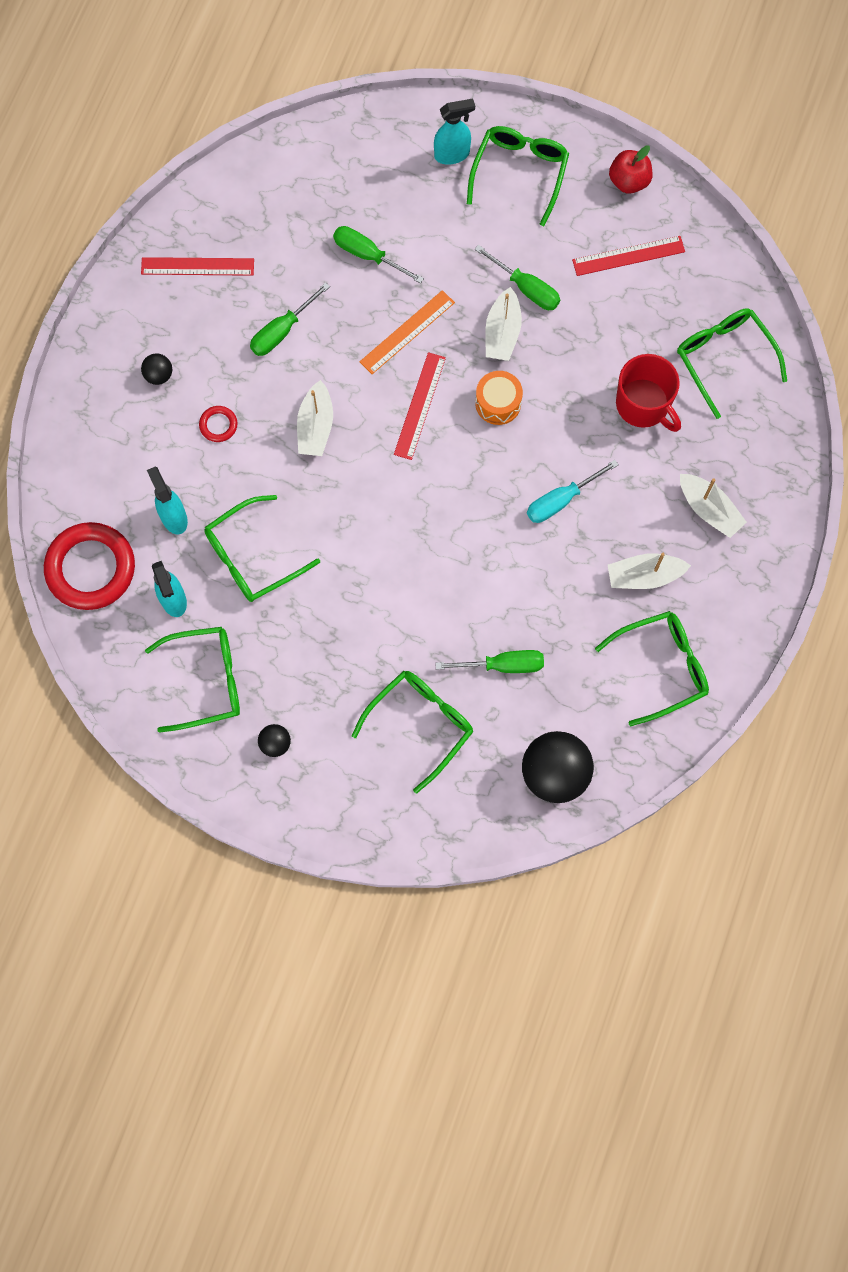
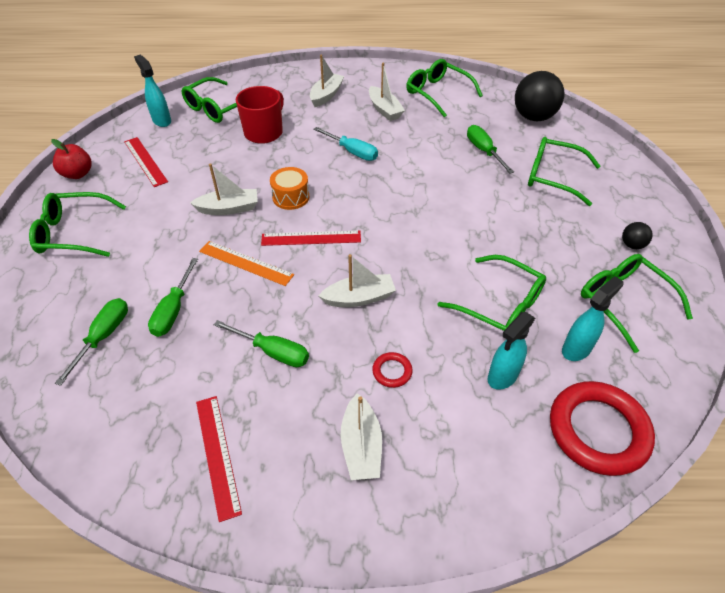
camera: 110 degrees left, 25 degrees down
(159, 375) = (361, 446): black ball -> white boat
(452, 154) = (55, 279): turquoise spray bottle -> turquoise spray bottle (161, 120)
(526, 288) = (185, 205): green screwdriver -> green screwdriver (103, 336)

